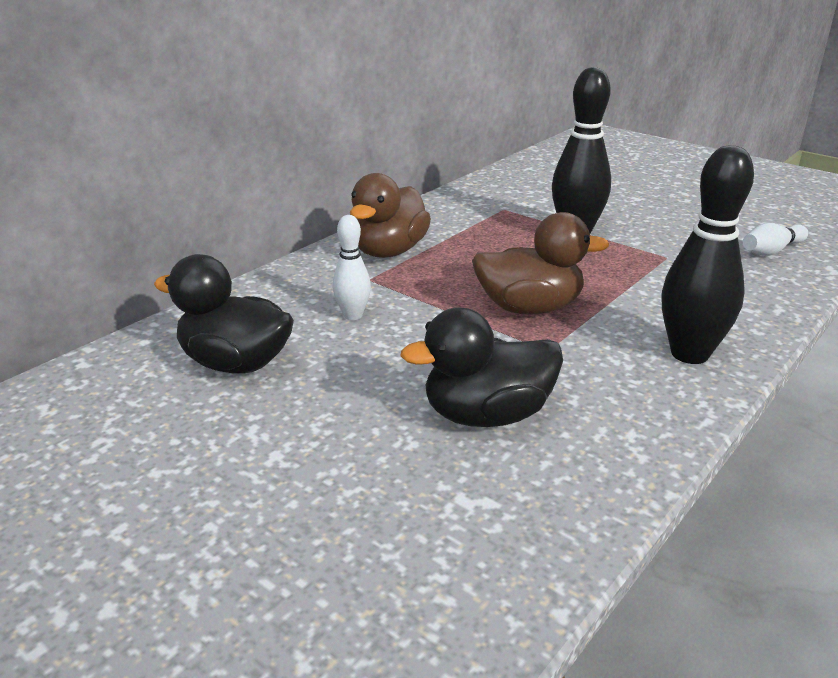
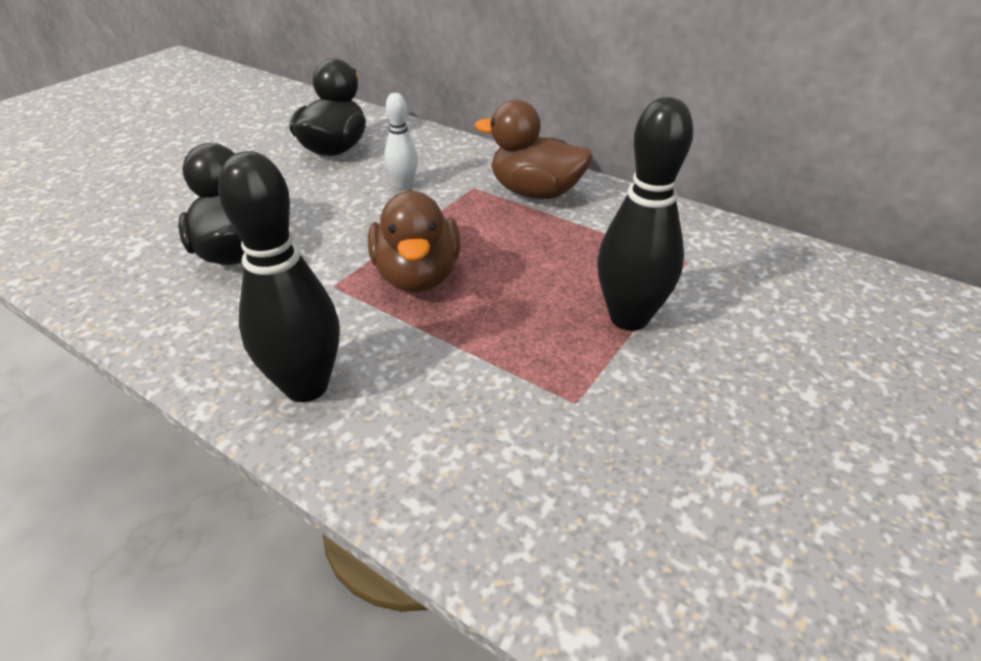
camera: 85 degrees right, 10 degrees up
(771, 251) = (637, 549): white bowling pin -> none

